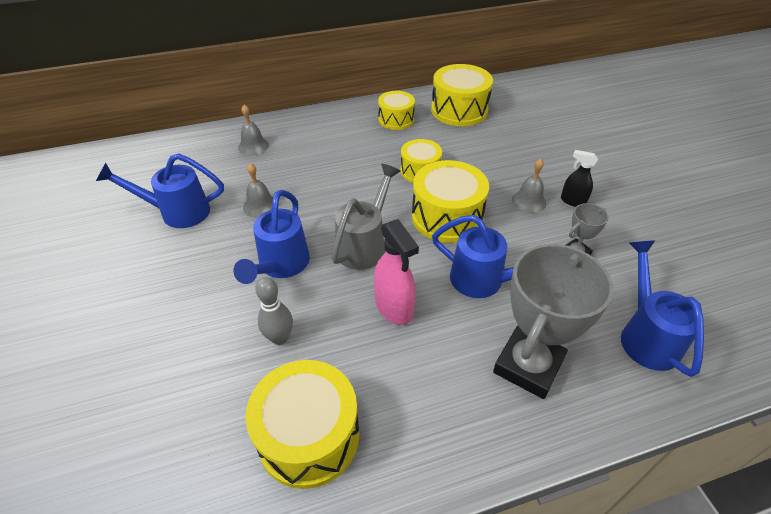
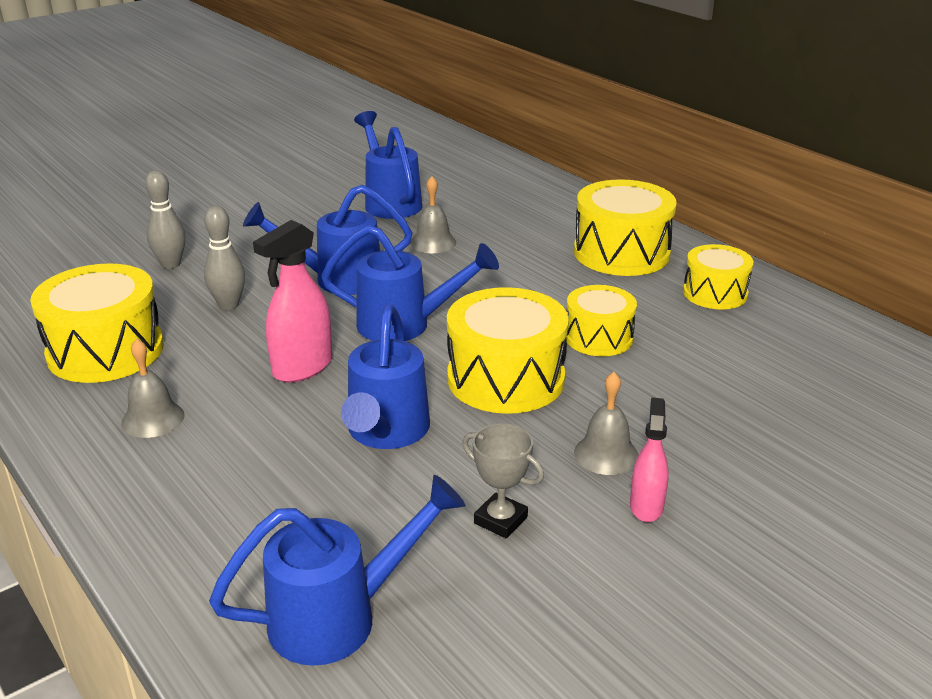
camera: 70 degrees right, 15 degrees down
(179, 371) = (171, 264): none -> grey bowling pin
(253, 146) = (545, 210): grey bell -> grey bell (153, 419)
(364, 245) = (405, 325): grey watering can -> blue watering can
(459, 110) = (811, 345): yellow drum -> yellow drum (621, 253)
(528, 366) = (239, 492): grey trophy -> none
(572, 201) = (646, 506): black spray bottle -> pink spray bottle

